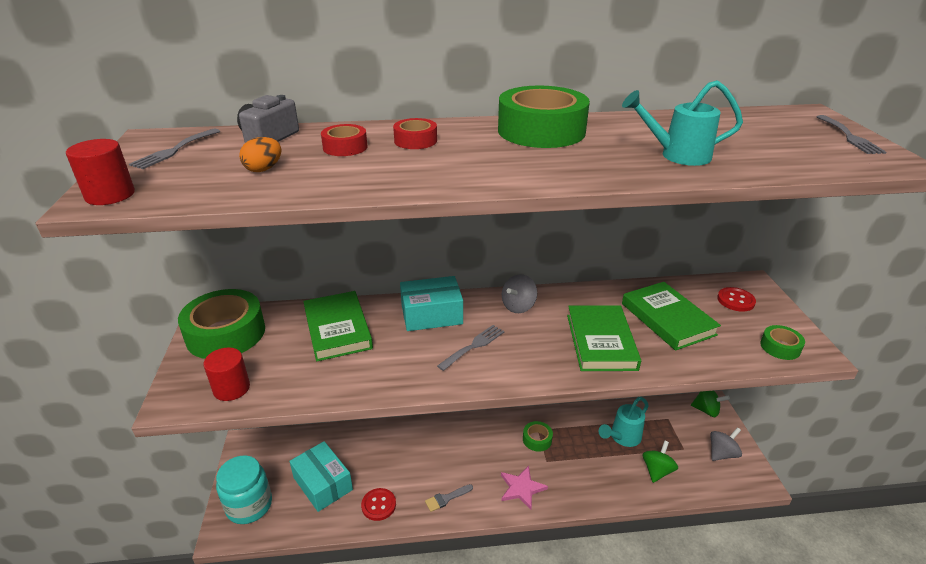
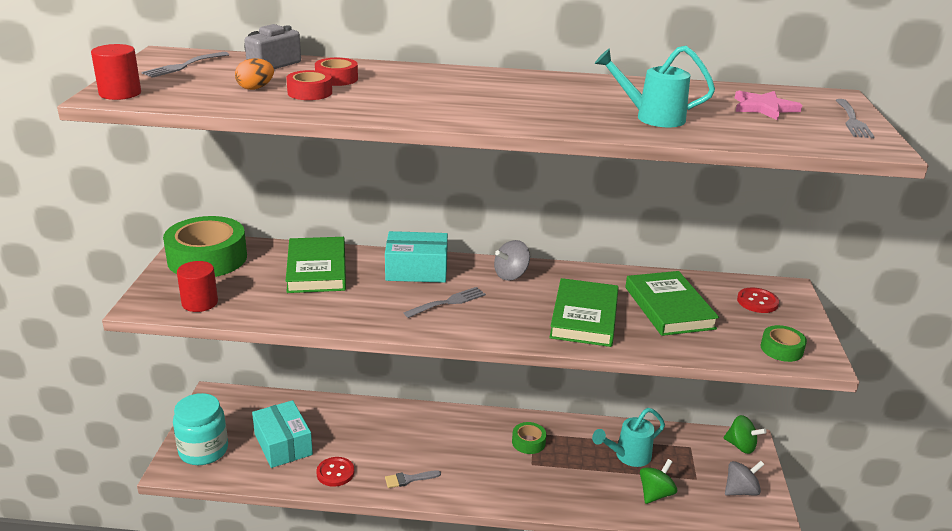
camera: 10 degrees right, 5 degrees down
(415, 141) = (405, 80): red tape -> red tape (310, 92)
(521, 488) = (494, 484): pink star -> pink star (764, 108)
(541, 131) = (533, 84): green tape -> none

